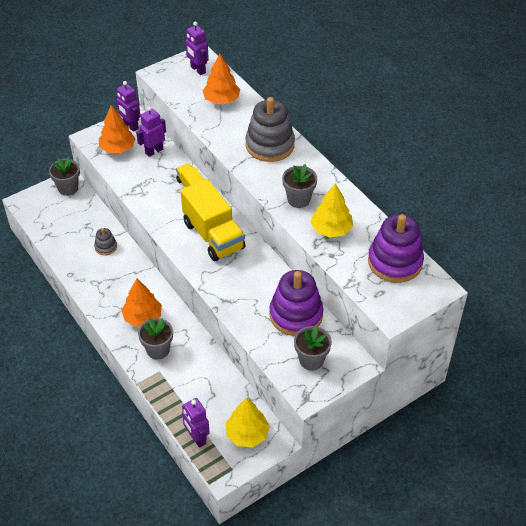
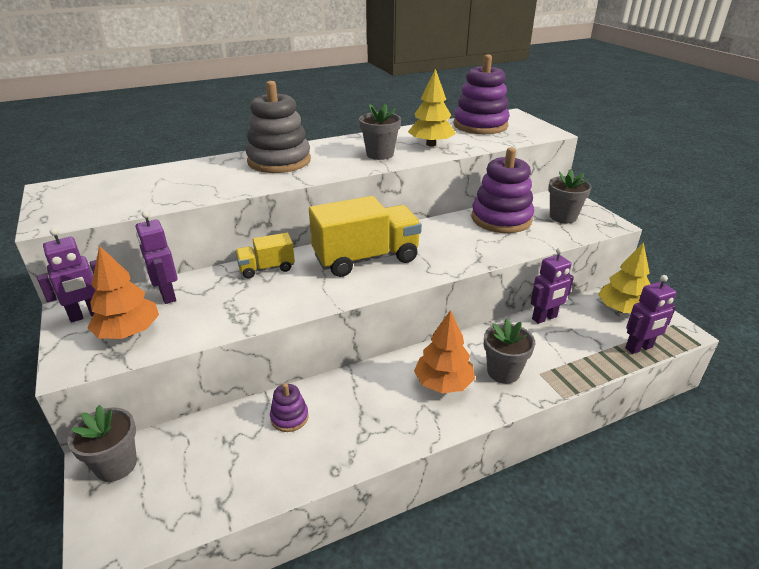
camera: 80 degrees left, 15 degrees down
(106, 247) = (289, 417): grey stacking toy -> purple stacking toy
(198, 70) = (81, 191): purple robot -> purple robot (544, 318)
(221, 100) = (166, 181): orange tree -> none

